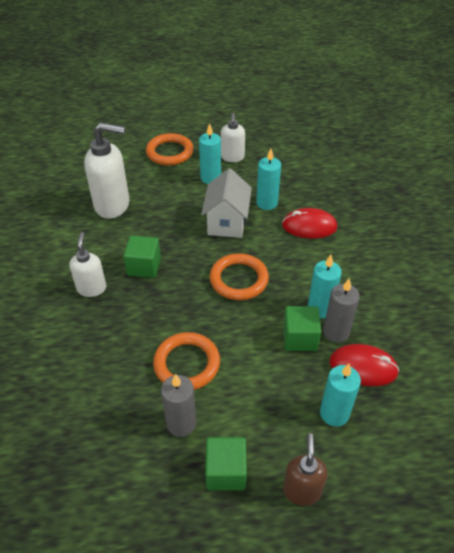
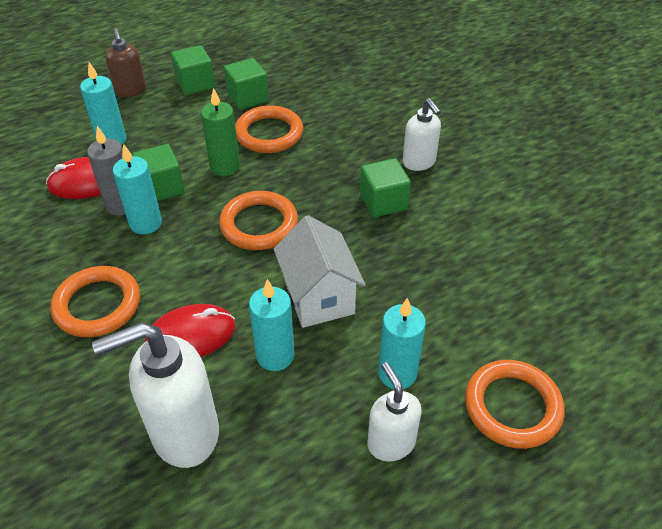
camera: 155 degrees right, 0 degrees up
(113, 205) = (499, 265): white soap dispenser -> white soap dispenser (184, 433)
(181, 423) = (247, 97): grey candle -> green cube
(241, 340) = (225, 167): none -> green candle
(362, 260) = (97, 305): none -> orange ring

